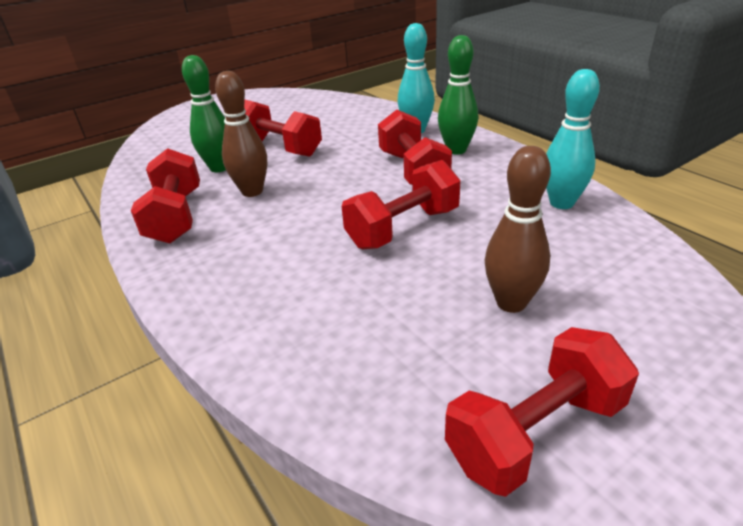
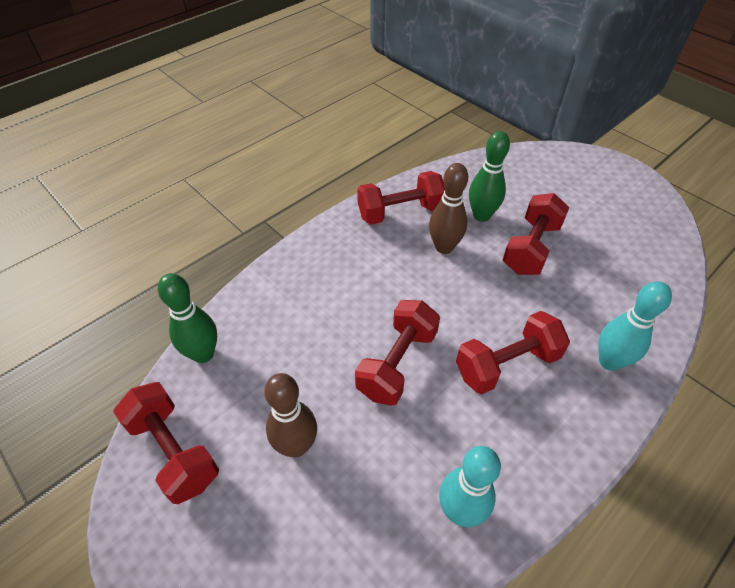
camera: 80 degrees right, 15 degrees up
(403, 228) = (397, 363): red dumbbell -> red dumbbell turned 75 degrees clockwise
(456, 150) = (566, 405): green bowling pin -> green bowling pin (203, 354)

